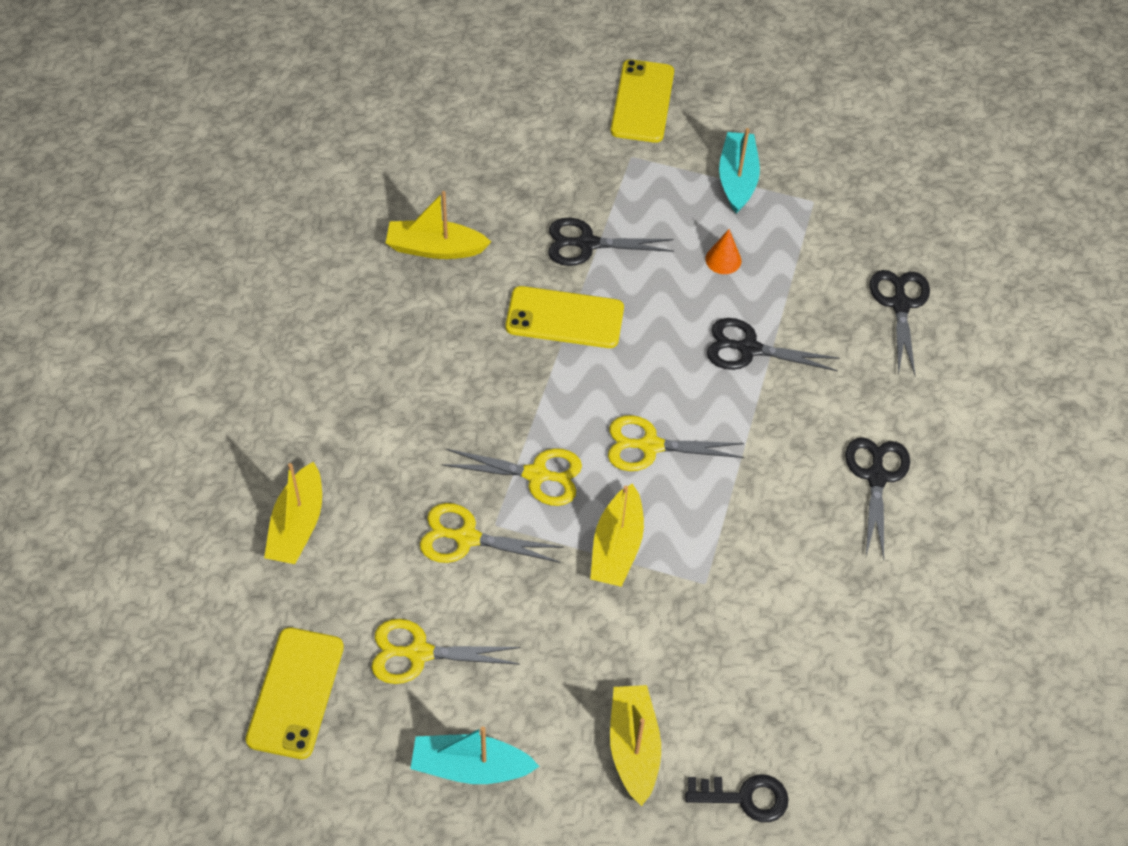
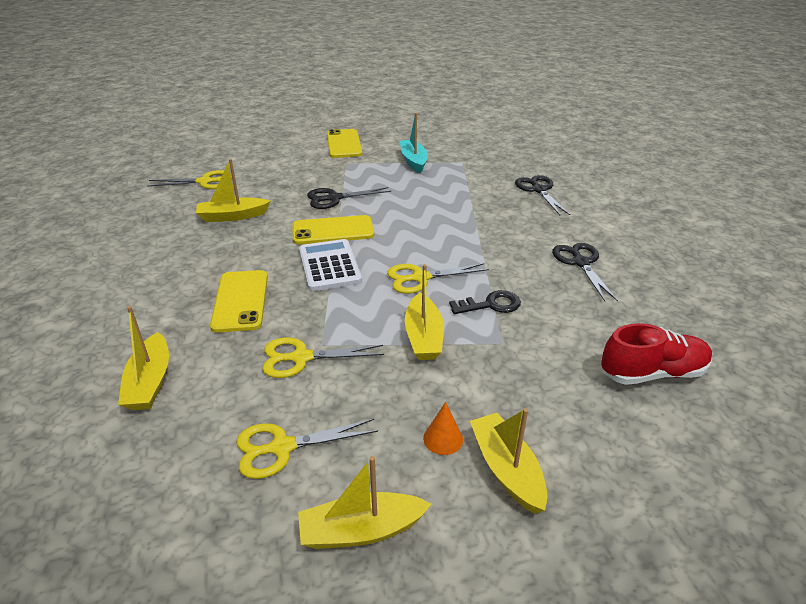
camera: 15 degrees left, 20 degrees down
(296, 693) = (164, 513): yellow phone -> yellow phone (240, 301)
(470, 767) = (361, 530): turquoise boat -> yellow boat
(536, 475) = (344, 310): yellow scissors -> yellow scissors (204, 182)
(540, 389) = (329, 266): none -> white calculator
(723, 259) = (423, 191): orange cone -> orange cone (443, 438)
(745, 797) = (624, 482): black key -> black key (491, 305)
(748, 349) = (460, 222): black scissors -> none
(858, 679) = (652, 373): none -> red shoe

